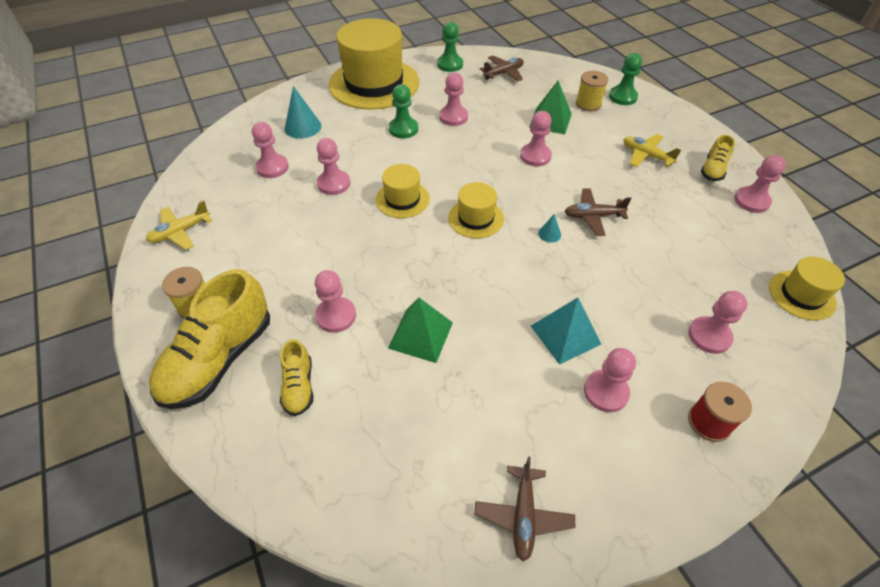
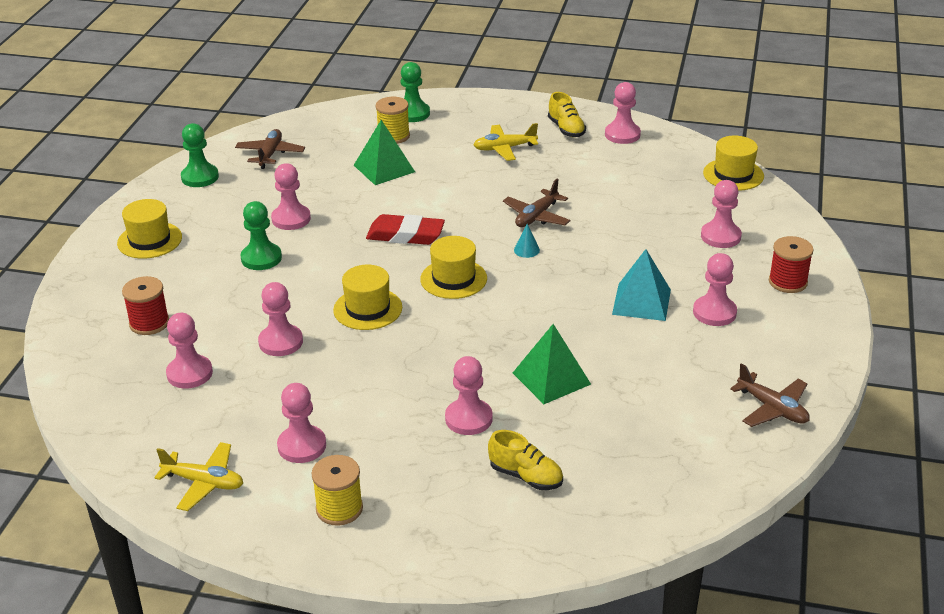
camera: 50 degrees left, 15 degrees down
(180, 232) = (204, 482): yellow plane -> yellow plane turned 75 degrees counterclockwise
(219, 359) = (433, 517): yellow shoe -> none
(302, 127) = (149, 323): turquoise cone -> red spool
(374, 83) = (149, 240): yellow hat -> yellow hat, size x0.48
(495, 170) = (405, 235): none -> red eraser
(535, 156) = (420, 203): pink pawn -> pink pawn (302, 446)

